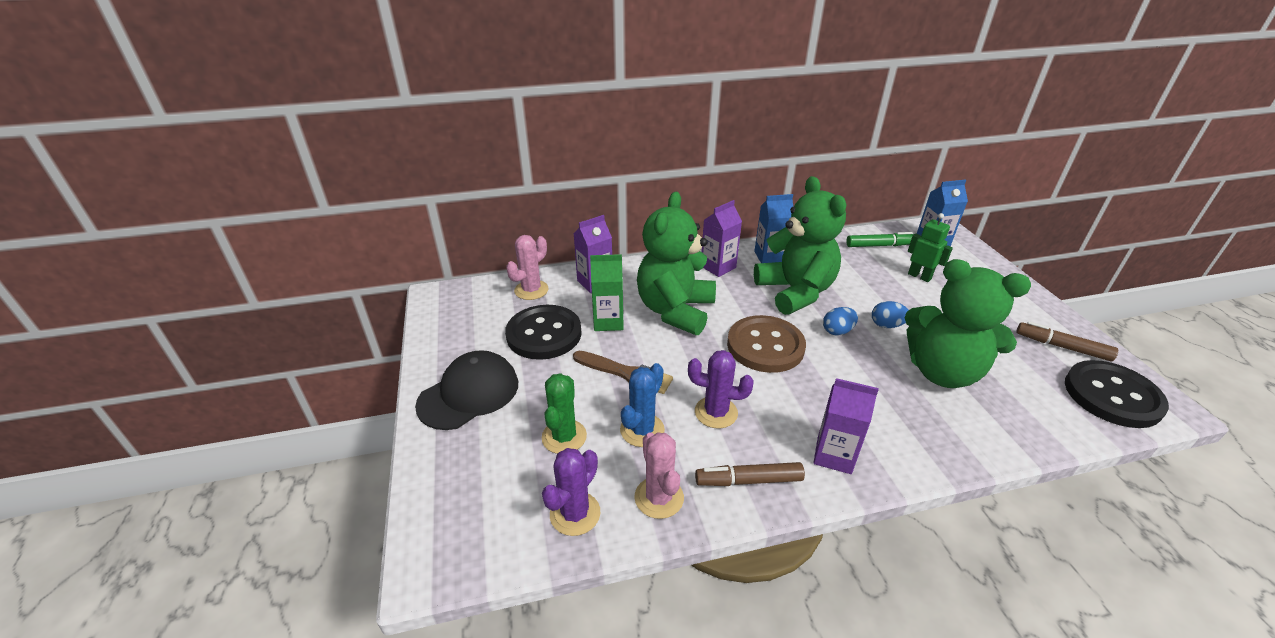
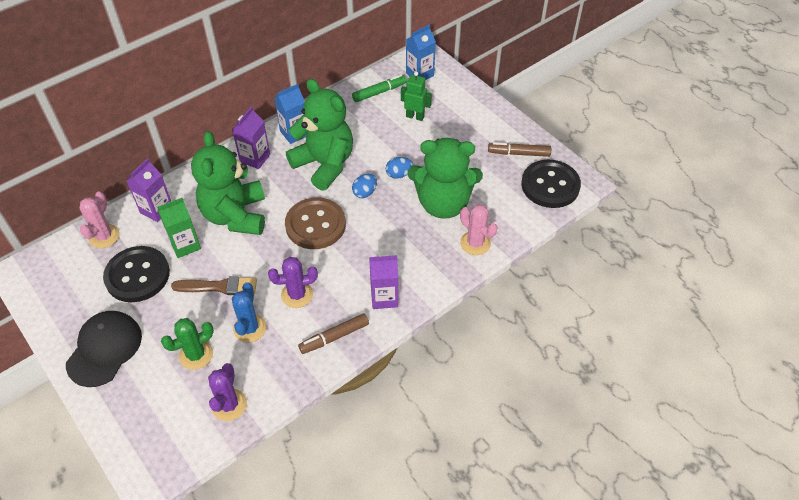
camera: 25 degrees left, 15 degrees up
(564, 437) = (196, 355): green cactus -> green cactus turned 75 degrees clockwise
(659, 497) = (280, 372): pink cactus -> pink cactus (475, 243)

